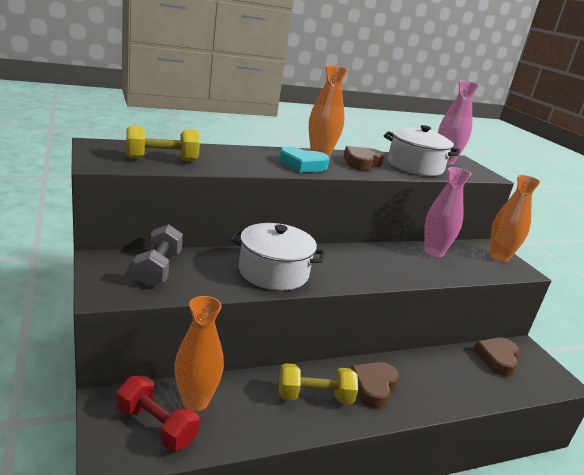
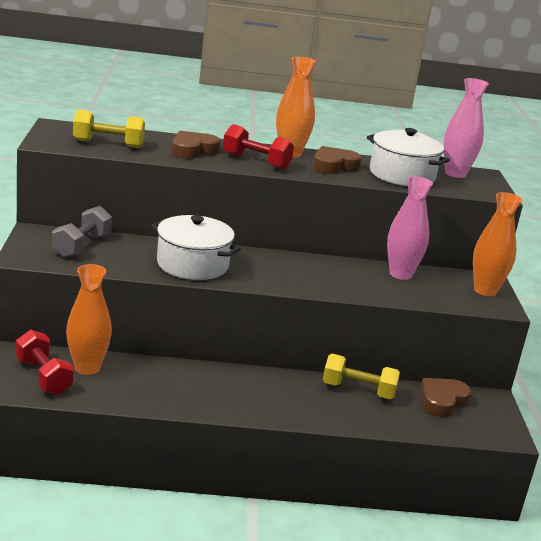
camera: 20 degrees right, 0 degrees up
(302, 165) = (256, 162): turquoise heart -> red dumbbell
(314, 396) = (202, 387): yellow dumbbell -> yellow dumbbell (358, 390)
(373, 387) = (270, 393): brown heart -> brown heart (193, 150)

